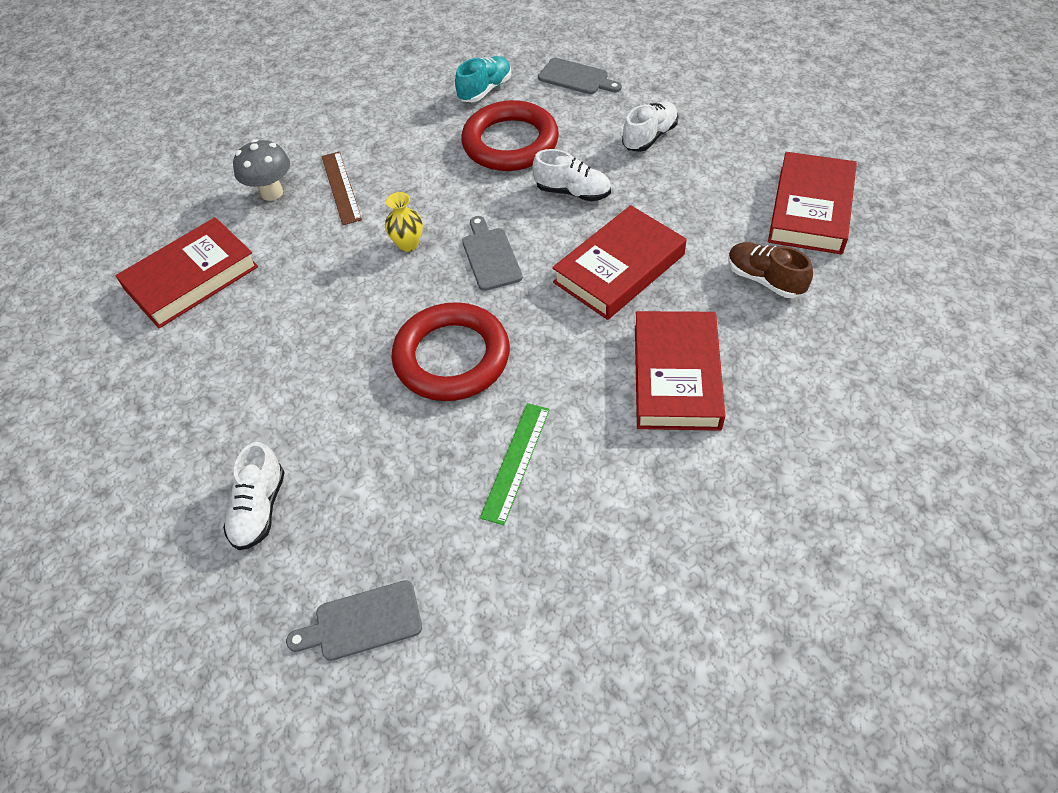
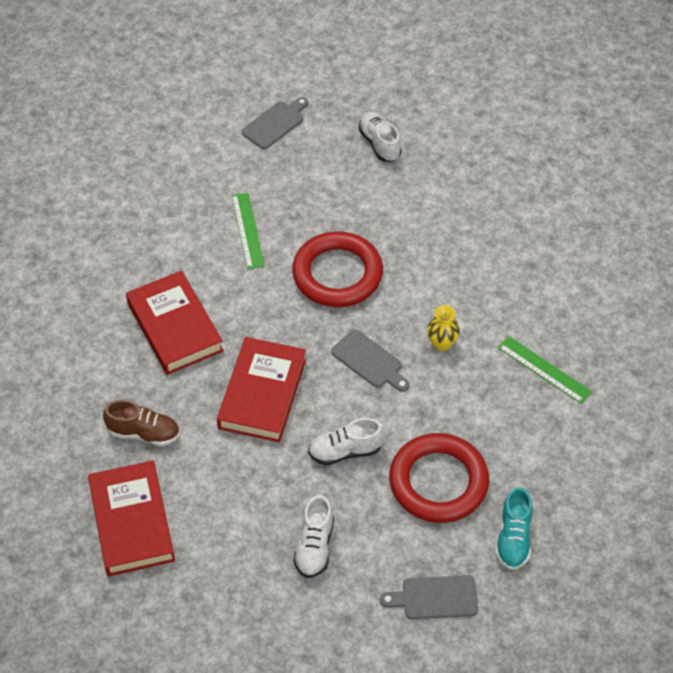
camera: 145 degrees right, 0 degrees up
(192, 278) = (576, 247): red book -> none
(272, 192) = (596, 339): grey mushroom -> none
(341, 187) = (544, 369): brown ruler -> green ruler

